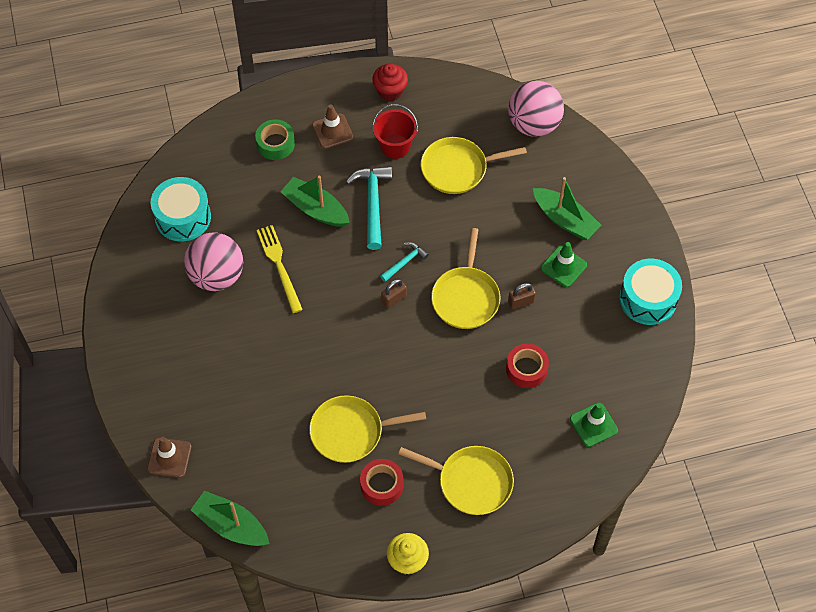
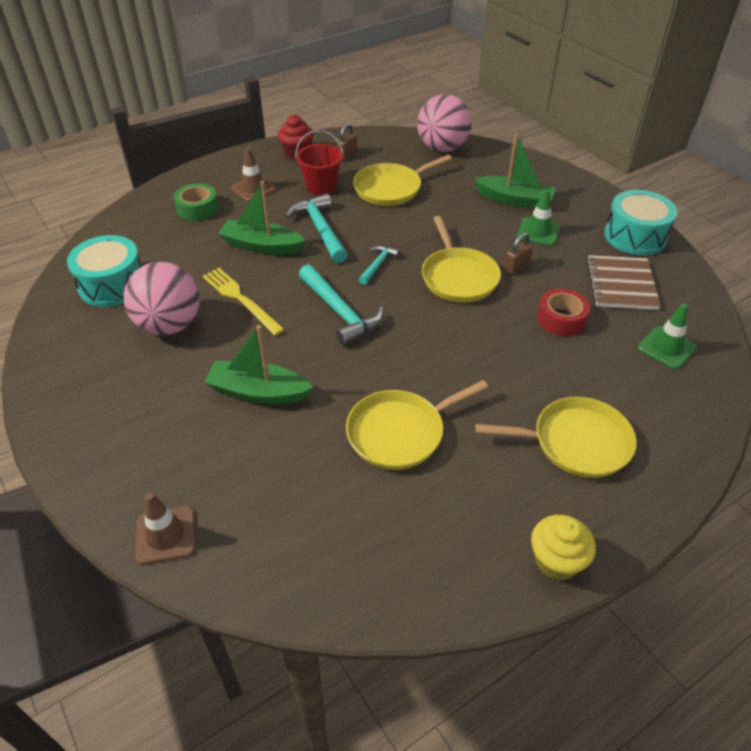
camera: 20 degrees left, 15 degrees down
(231, 525) = (288, 597): green boat -> green boat (258, 392)
(352, 305) = (340, 312): none -> turquoise hammer
(382, 485) = (470, 479): red tape -> none
(394, 299) = (383, 296): brown padlock -> brown padlock (347, 155)
(599, 349) = (621, 284): none -> brown notebook

